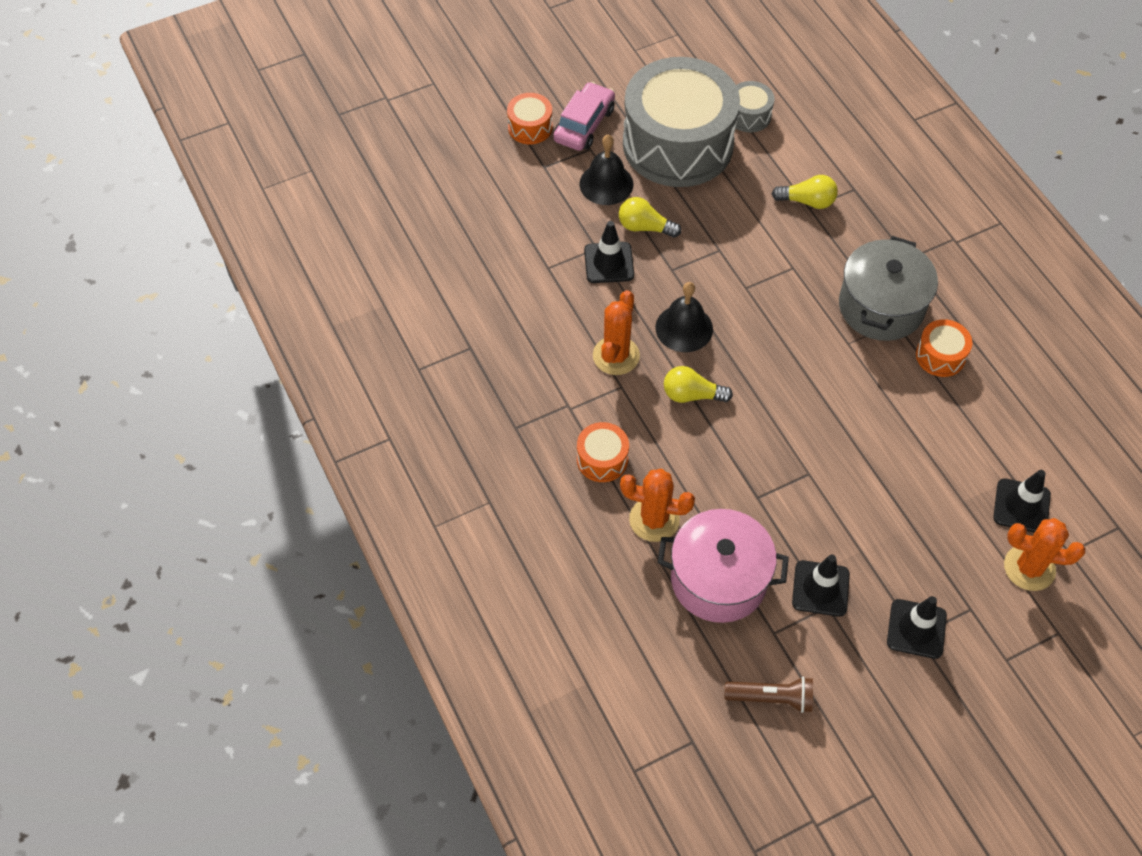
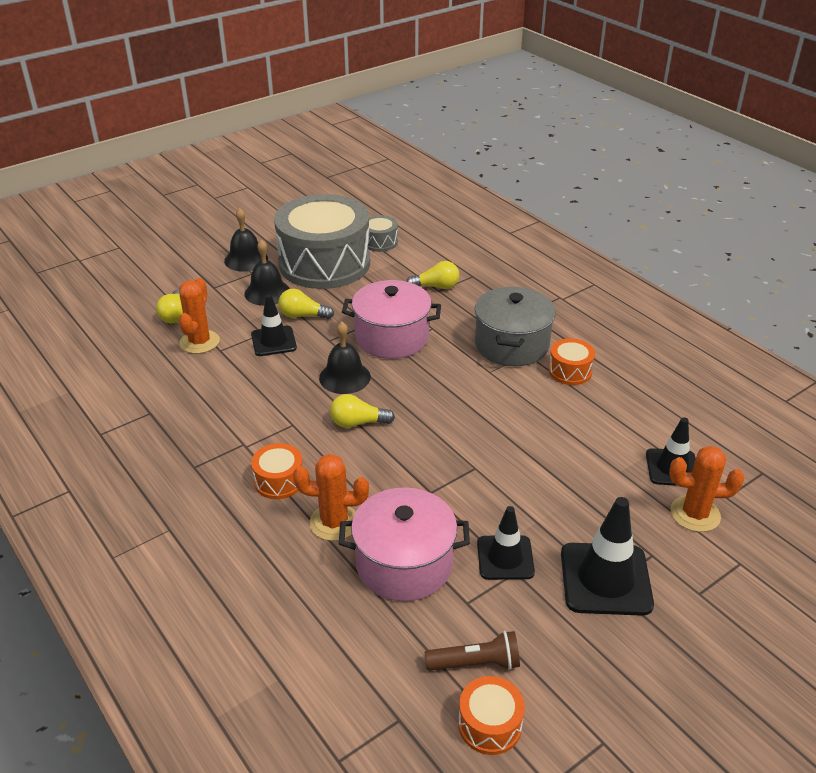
camera: 10 degrees left, 20 degrees down
(499, 206) = (175, 315): none -> yellow light bulb
(530, 127) = (201, 265): orange drum -> orange drum (489, 725)
(584, 124) = (246, 259): pink car -> black bell
(616, 356) = (285, 403): orange cactus -> orange cactus (199, 342)
(744, 276) = (392, 337): none -> pink pot
(916, 629) = (605, 579): black traffic cone -> black traffic cone, size x1.54

